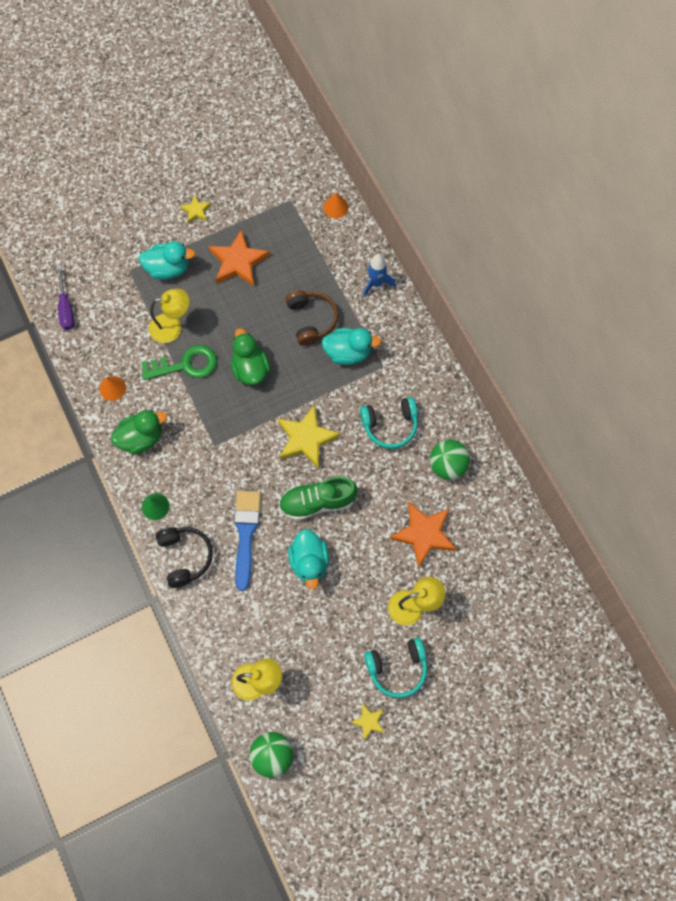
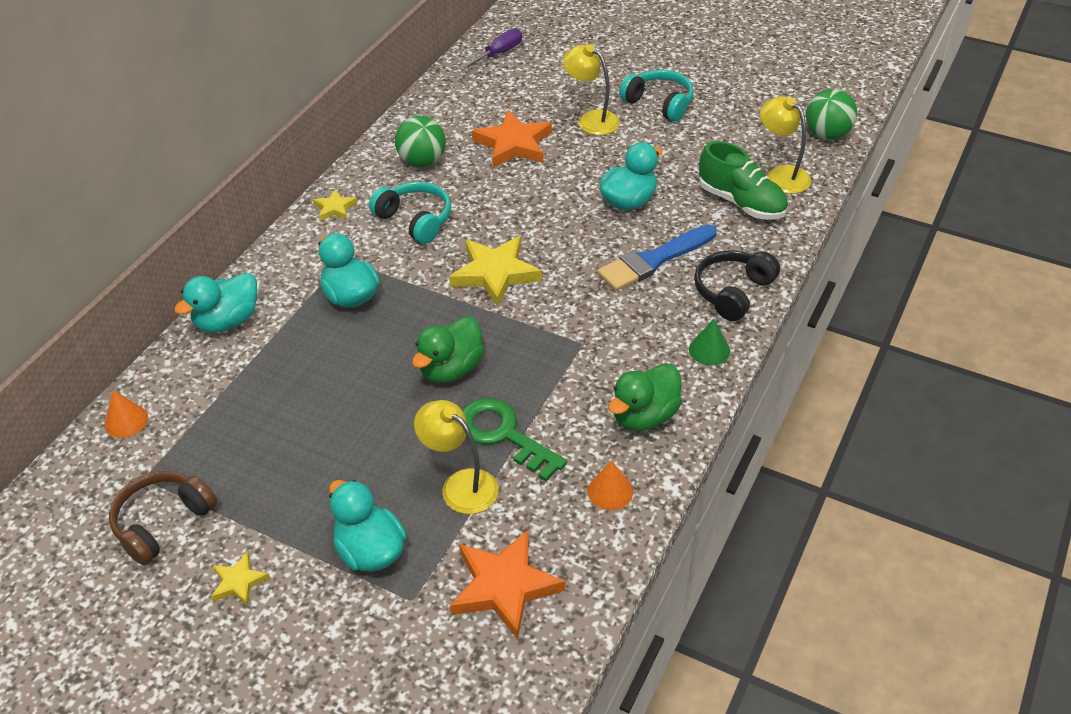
camera: 125 degrees left, 25 degrees down
(66, 308) = (543, 638): purple screwdriver -> purple screwdriver (498, 54)
(141, 438) = (644, 416): green duck -> green duck turned 75 degrees counterclockwise
(238, 262) = (296, 475): orange star -> orange star (504, 586)
(311, 320) = (331, 351): brown headphones -> brown headphones (162, 522)
(317, 502) = (559, 228): green shoe -> green shoe (741, 202)
(368, 721) = (724, 98): yellow star -> yellow star (335, 208)
(376, 283) = (227, 321): blue rocket -> turquoise duck

